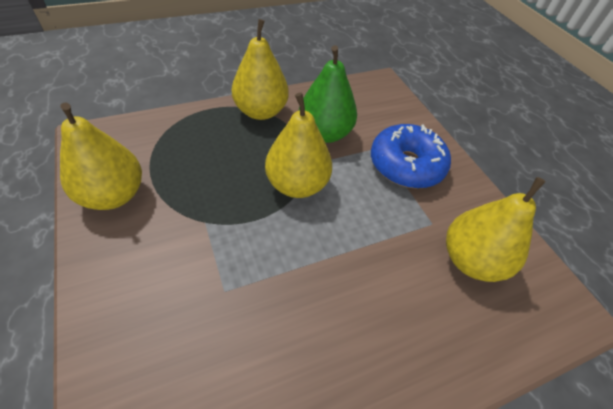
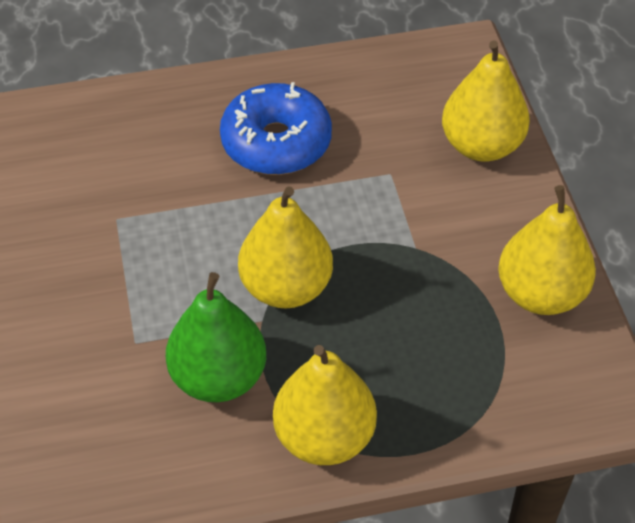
camera: 165 degrees left, 0 degrees up
(406, 165) = (106, 305): blue donut -> blue donut (276, 142)
(471, 260) = (94, 173): yellow pear -> yellow pear (481, 145)

